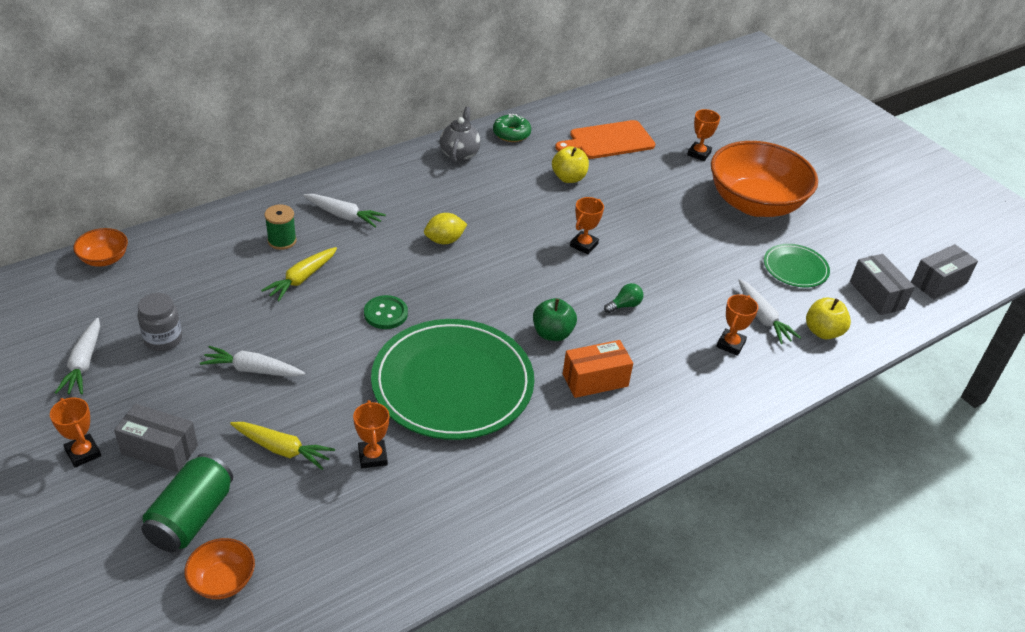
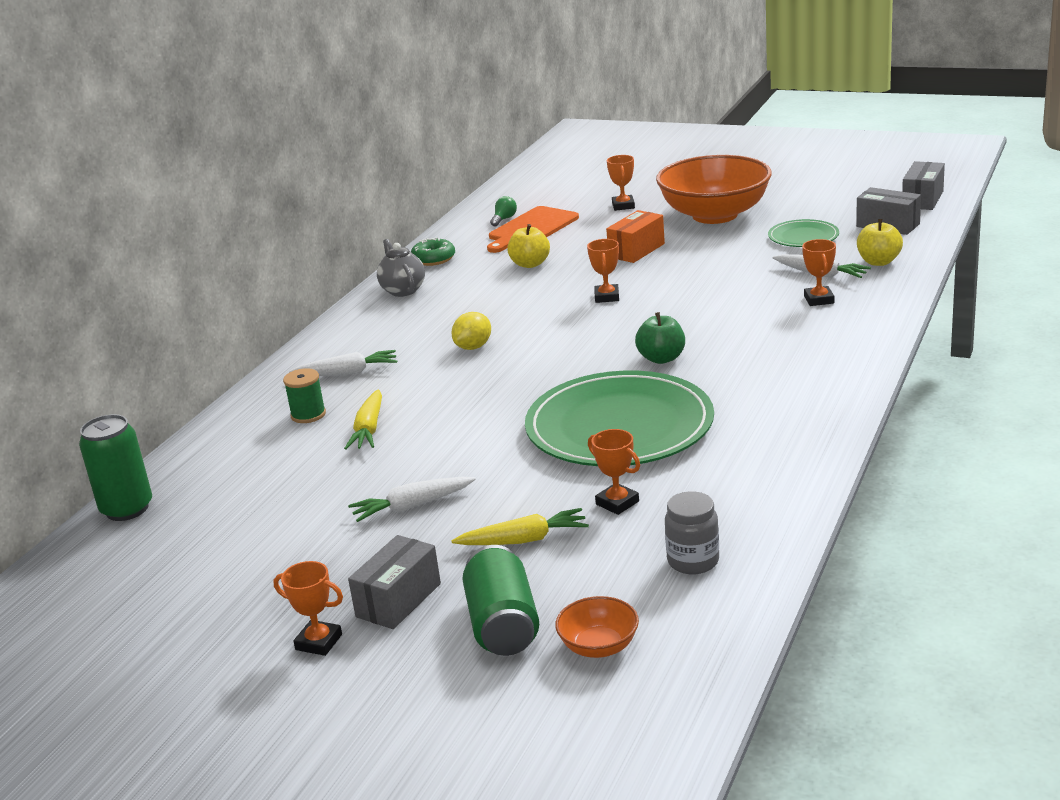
camera: 25 degrees left, 15 degrees down
(84, 363) = (220, 586): white carrot -> none
(104, 259) = (127, 509): orange bowl -> green can
(159, 450) = (398, 600): grey box -> grey box turned 45 degrees counterclockwise
(163, 340) = (284, 531): grey jar -> grey jar (693, 561)
(385, 313) = (489, 414): green button -> none
(595, 380) = (741, 368): orange box -> orange box (636, 250)
(624, 305) = (697, 316): green light bulb -> green light bulb (504, 219)

